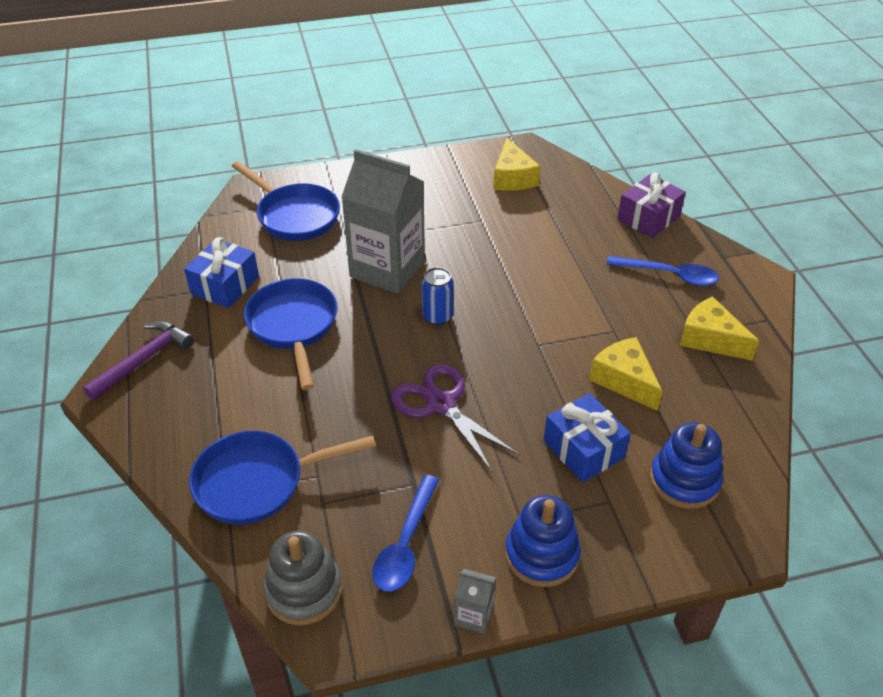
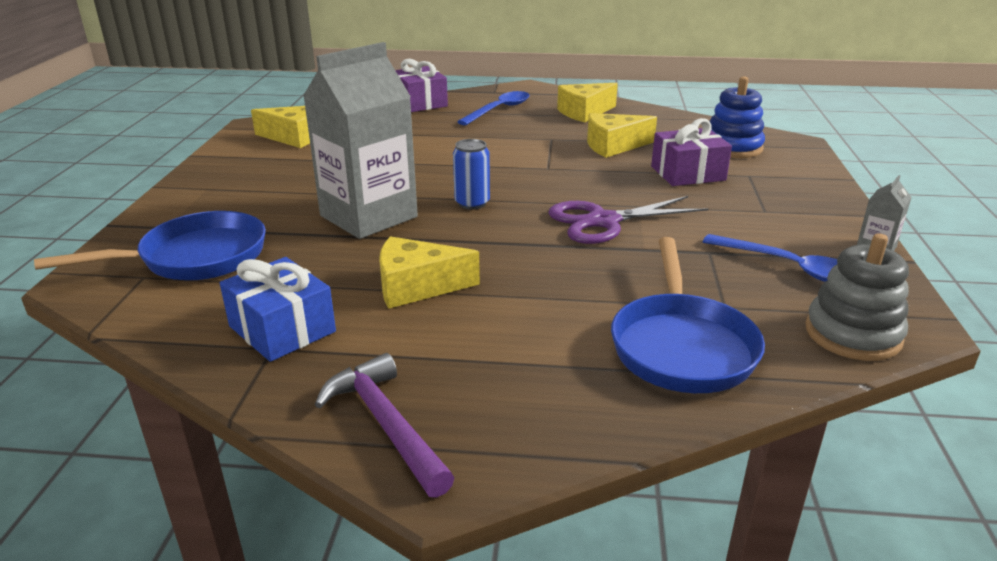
camera: 70 degrees left, 15 degrees down
(293, 326) = (416, 286): blue pan -> yellow cheese
(542, 554) = (805, 209): blue stacking toy -> none
(584, 449) = (687, 173): blue gift -> purple gift

